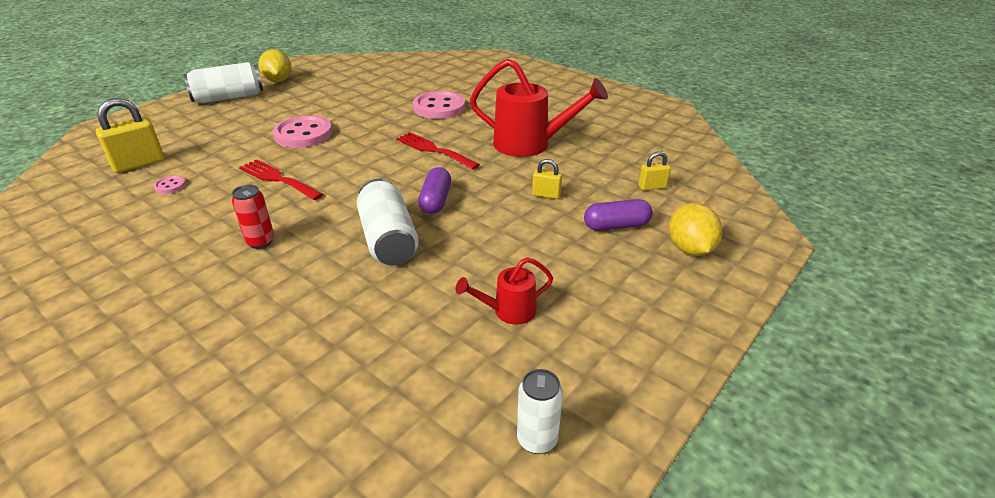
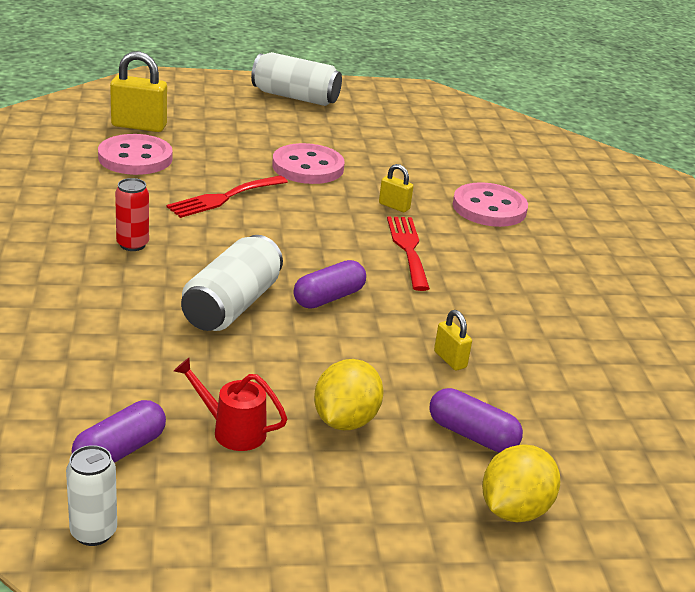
camera: 40 degrees right, 5 degrees down
(170, 186) = (135, 158): pink button -> pink button, size x2.25
(278, 80) = (366, 100): yellow lemon -> yellow lemon (345, 420)
(278, 179) = (223, 198): red fork -> red fork turned 120 degrees counterclockwise
(467, 375) = (120, 451): none -> purple capsule
(530, 144) = (525, 301): red watering can -> none
(652, 187) = (592, 427): yellow padlock -> yellow padlock (394, 206)

